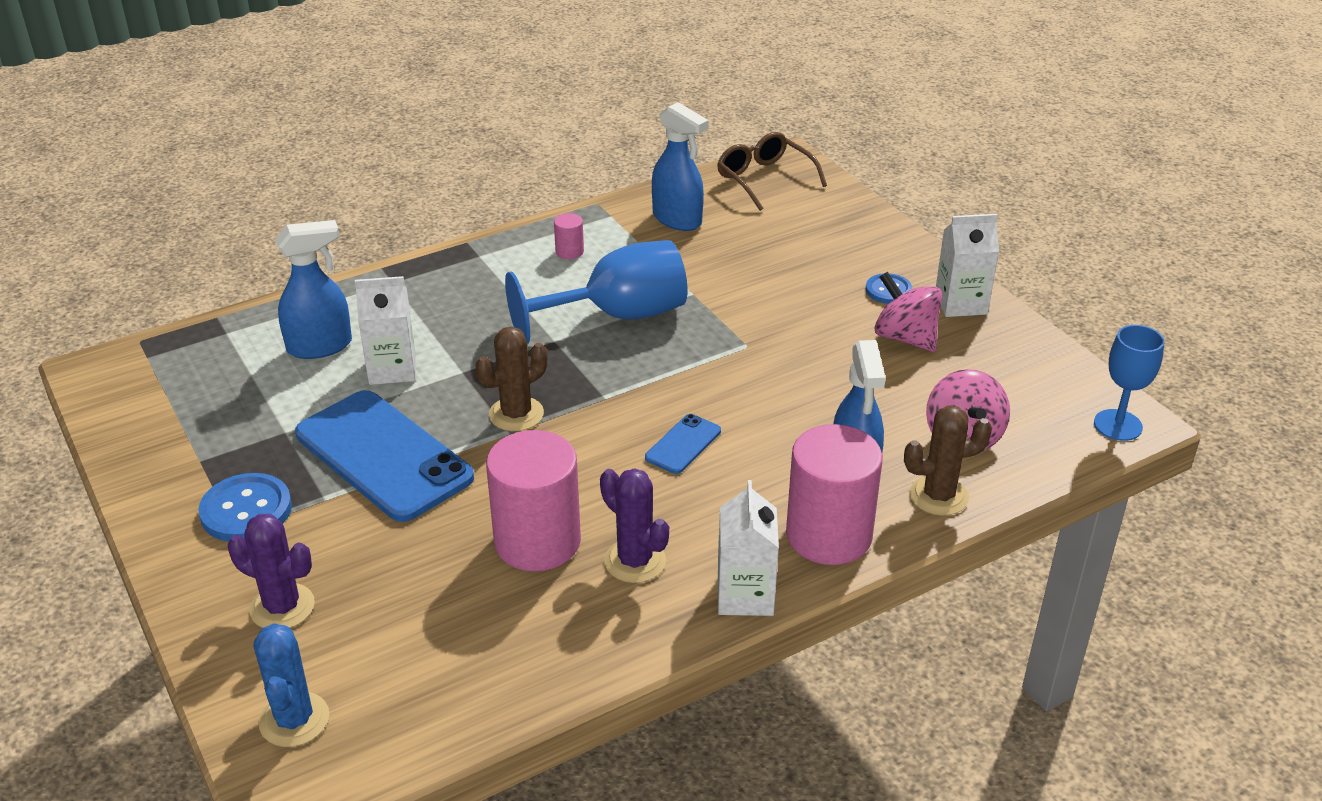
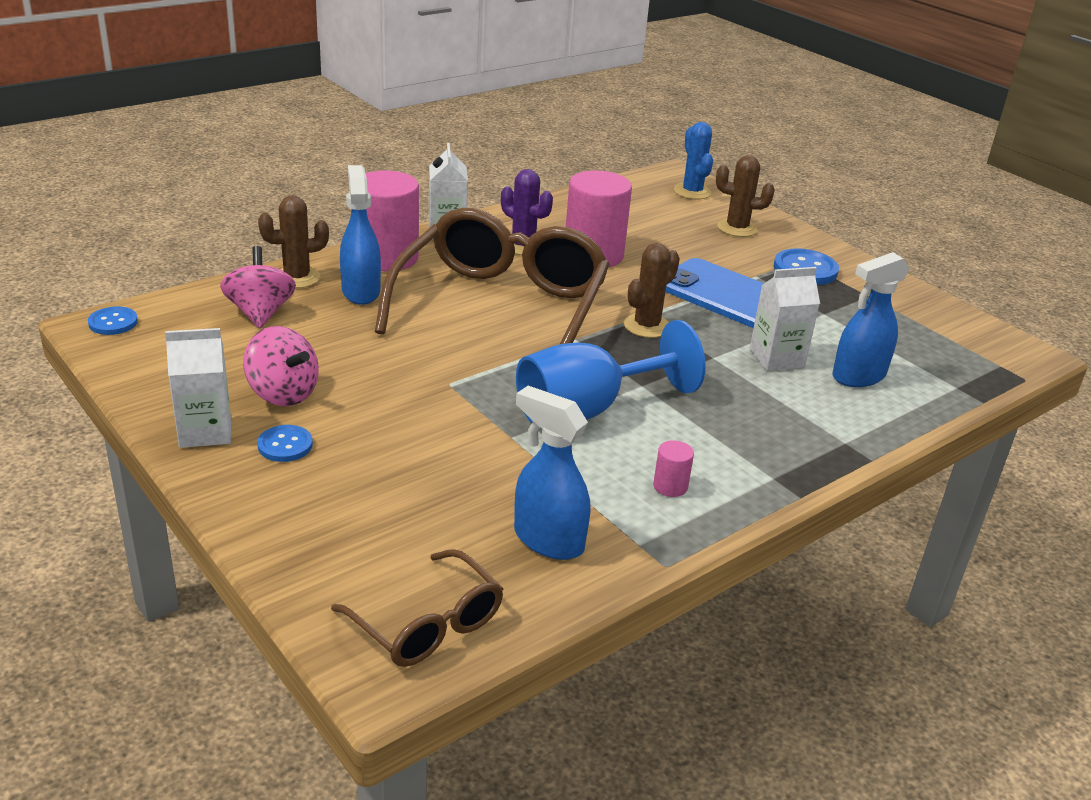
camera: 170 degrees right, 5 degrees down
(282, 607) = (737, 228): purple cactus -> brown cactus
(683, 444) = (501, 307): blue phone -> brown glasses
(1118, 425) = (113, 322): blue goblet -> blue button

